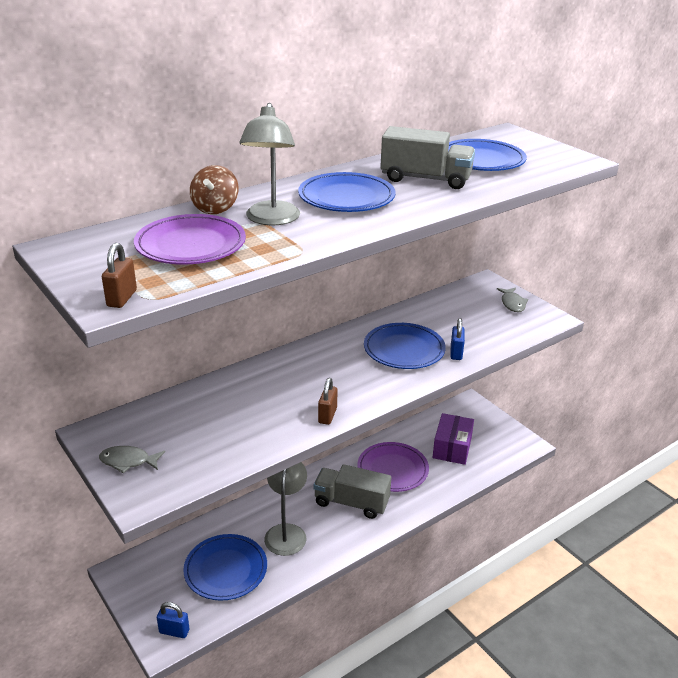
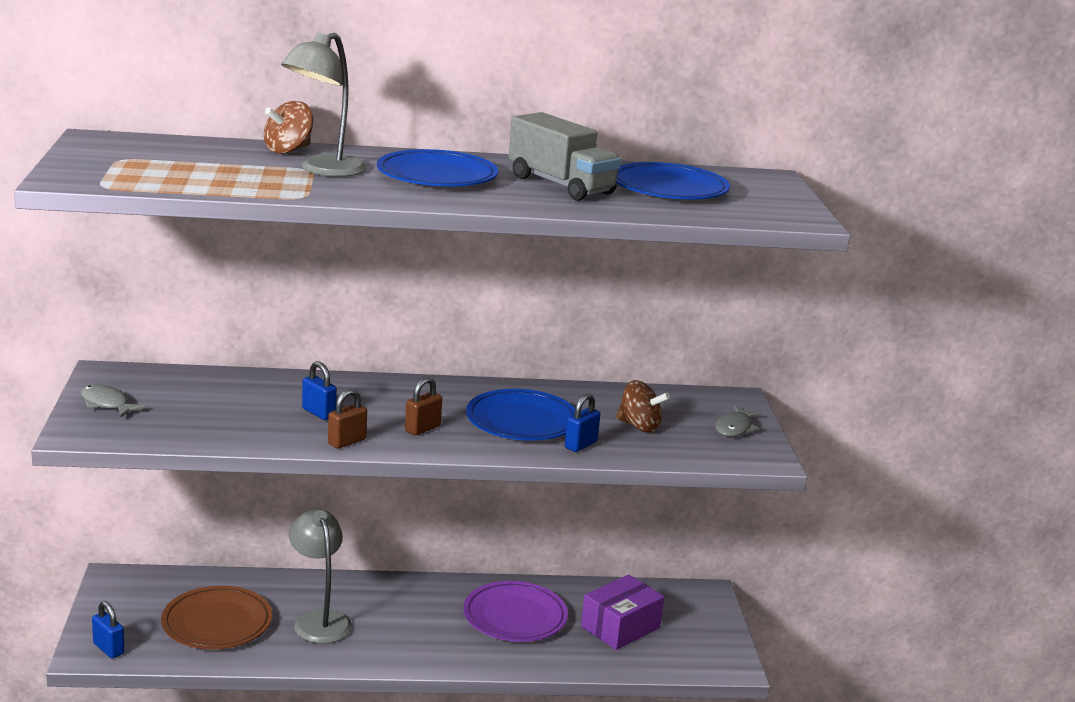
camera: 30 degrees right, 10 degrees down
(122, 298) = (81, 180): brown padlock -> brown padlock (422, 429)
(190, 245) = (210, 166): purple plate -> none
(226, 570) = (217, 623): blue plate -> brown plate
(281, 400) = (318, 413): none -> blue padlock
(286, 532) = (319, 620): grey lamp -> grey lamp turned 60 degrees counterclockwise
(351, 503) = (425, 626): grey truck -> none
(467, 324) = (639, 426): none -> brown spinning top

